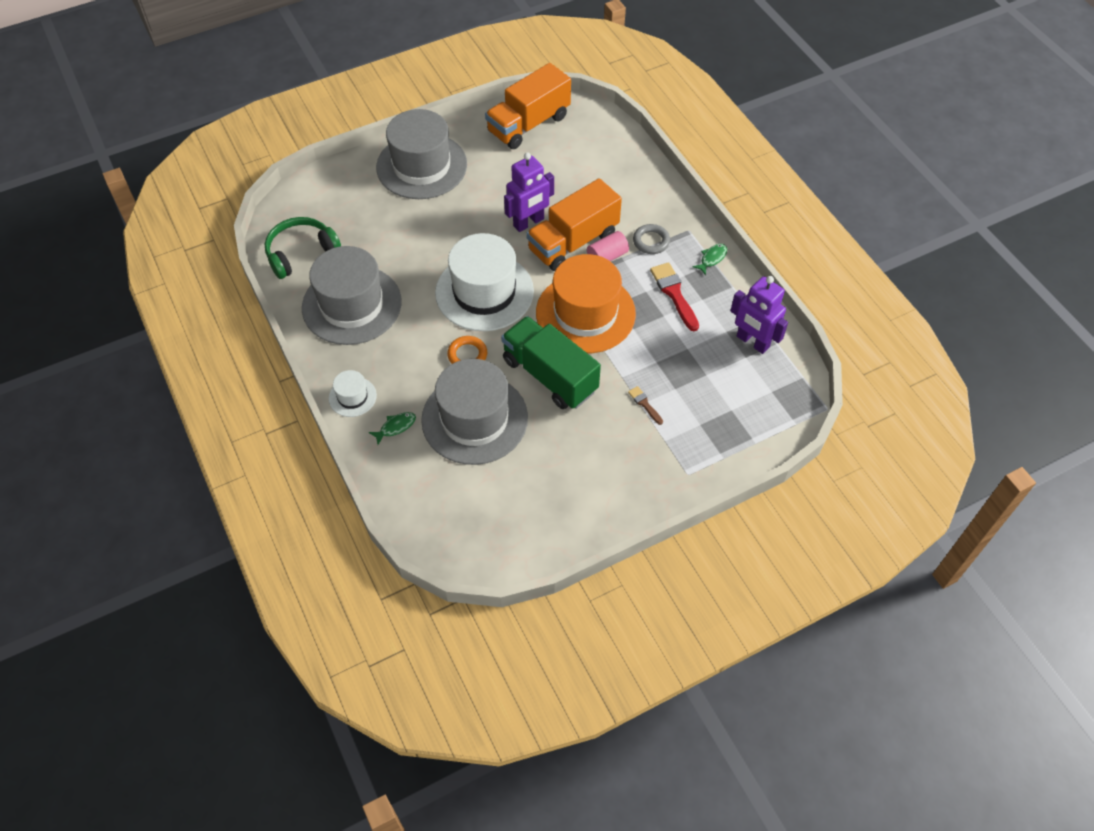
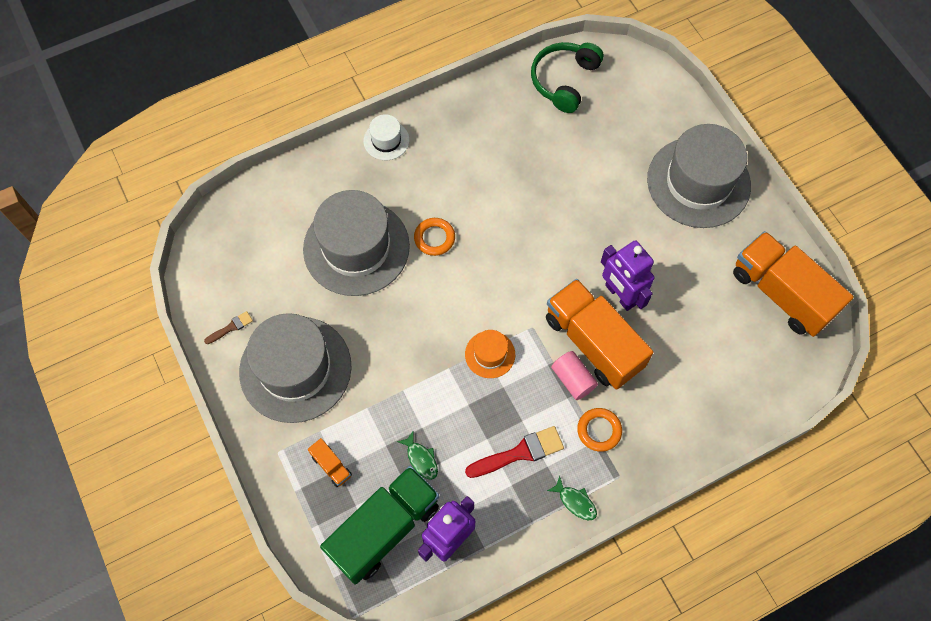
camera: 90 degrees right, 10 degrees up
(301, 253) = (564, 81): green headphones -> green headphones turned 120 degrees counterclockwise
(351, 305) = (498, 130): grey hat -> grey hat (295, 369)
(395, 427) = (350, 179): green fish -> green fish (421, 459)
(484, 292) = (517, 252): white hat -> none
(550, 375) = (407, 317): green truck -> green truck (384, 529)
(585, 313) = (490, 354): orange hat -> orange hat, size x0.45
(644, 404) = (367, 412): brown brush -> brown brush (231, 327)
(651, 241) = (599, 430): grey ring -> orange ring
(697, 430) = (331, 466): none -> orange truck

